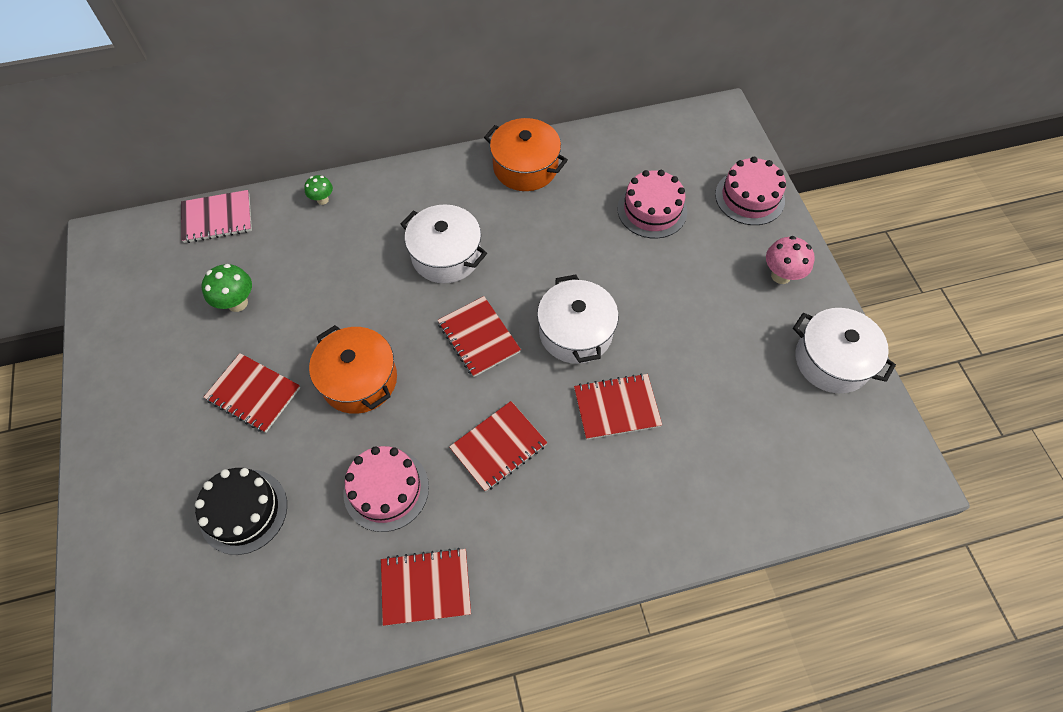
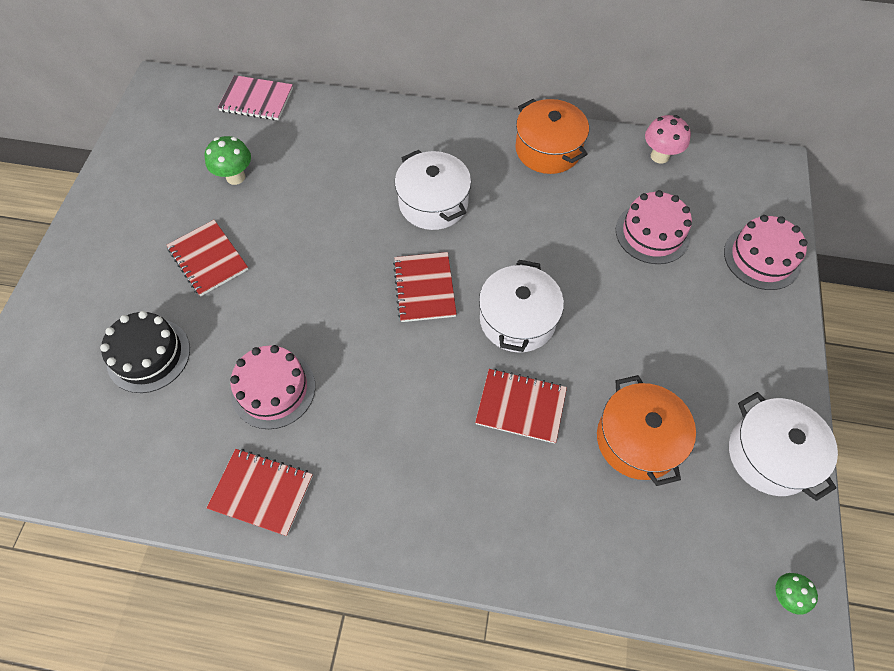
camera: 25 degrees right, 0 degrees up
(322, 200) = (351, 115): green mushroom -> green mushroom (784, 596)
(359, 380) = (301, 283): orange pot -> orange pot (638, 439)
(498, 447) = (391, 395): red notebook -> none
(781, 275) = (756, 347): pink mushroom -> pink mushroom (659, 156)

